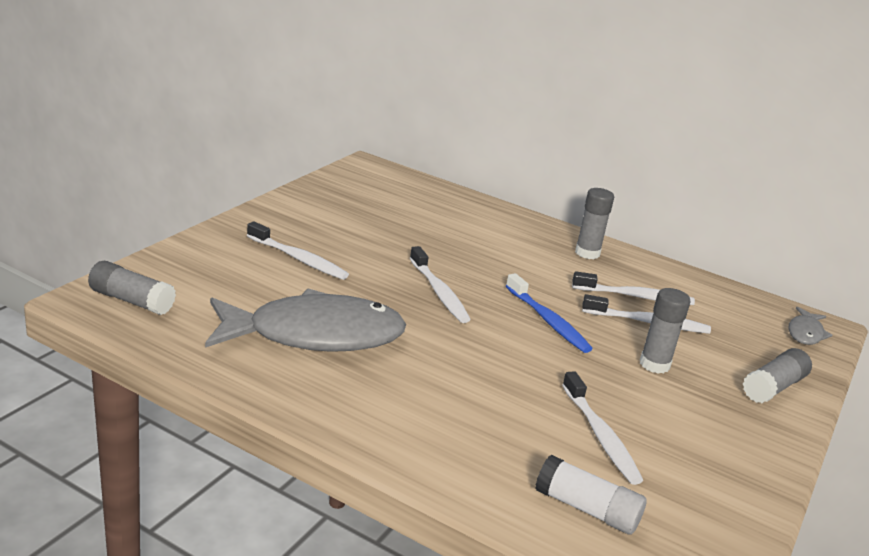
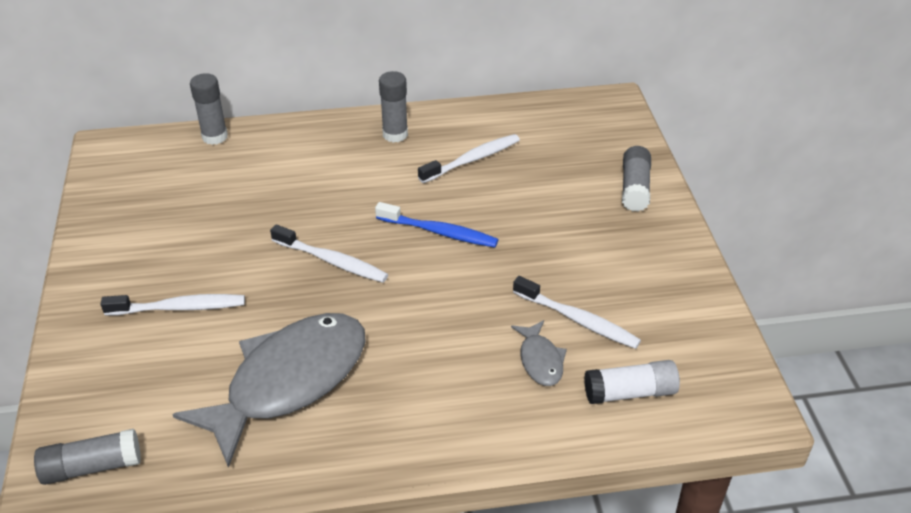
camera: 35 degrees left, 15 degrees up
(648, 322) = (505, 182): white toothbrush -> none
(654, 364) = (547, 223): grey glue stick -> grey glue stick (215, 137)
(805, 333) = (608, 117): grey fish -> grey fish (540, 360)

